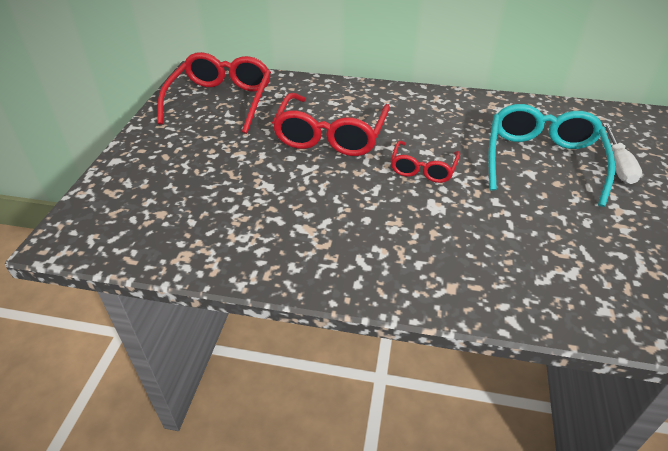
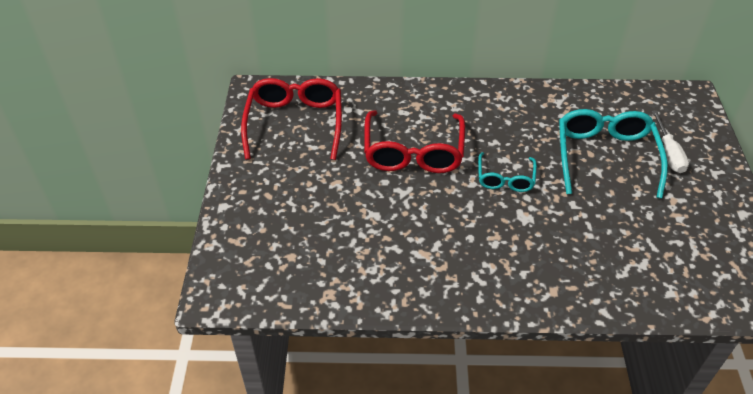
camera: 10 degrees left, 5 degrees up
(423, 169) = (505, 179): red glasses -> turquoise glasses

